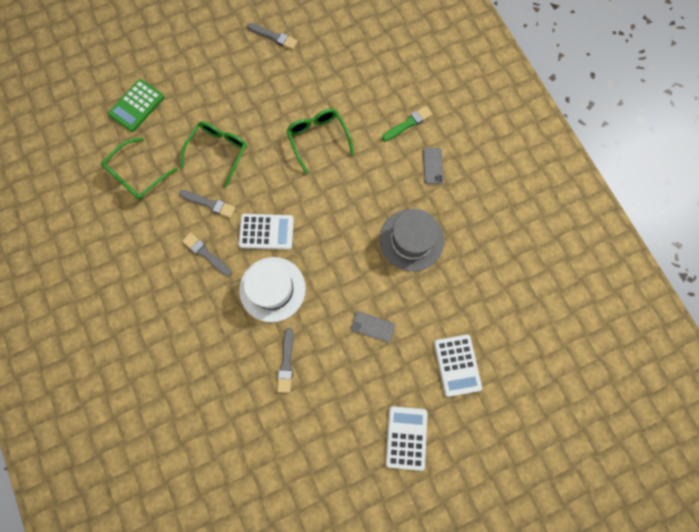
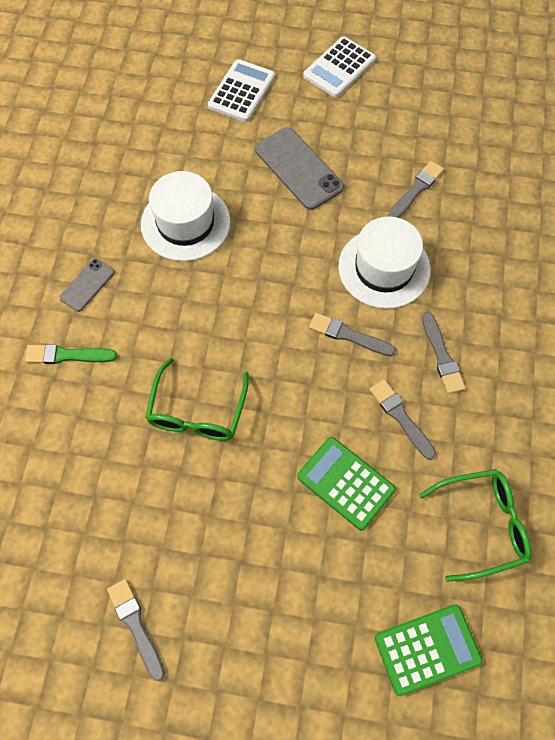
camera: 145 degrees left, 10 degrees down
(218, 152) = (345, 483): green glasses -> green calculator
(266, 232) = (348, 335): white calculator -> grey brush
(373, 326) = (298, 168): grey phone -> grey phone, size x1.80
(411, 240) = (185, 223): grey hat -> white hat

